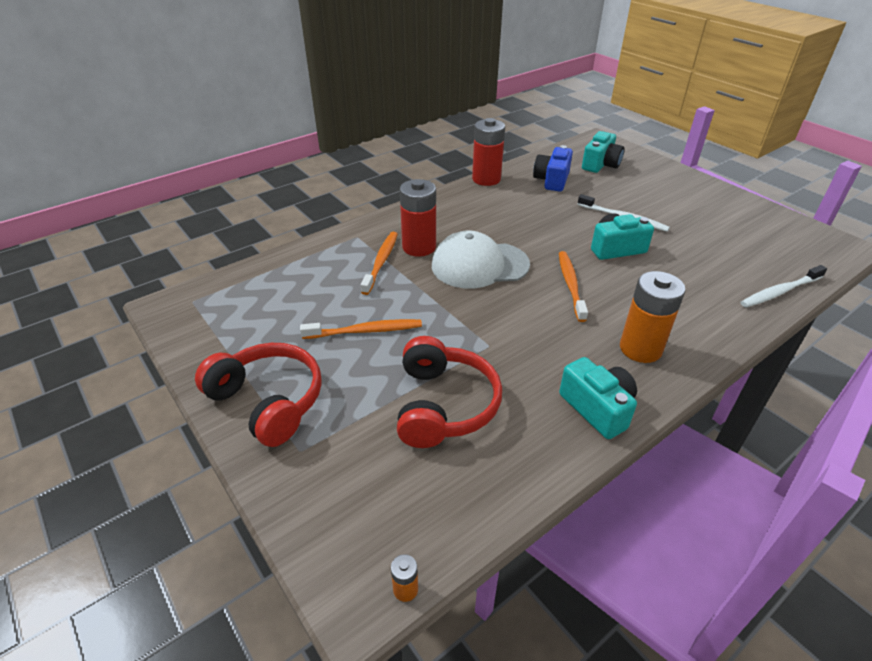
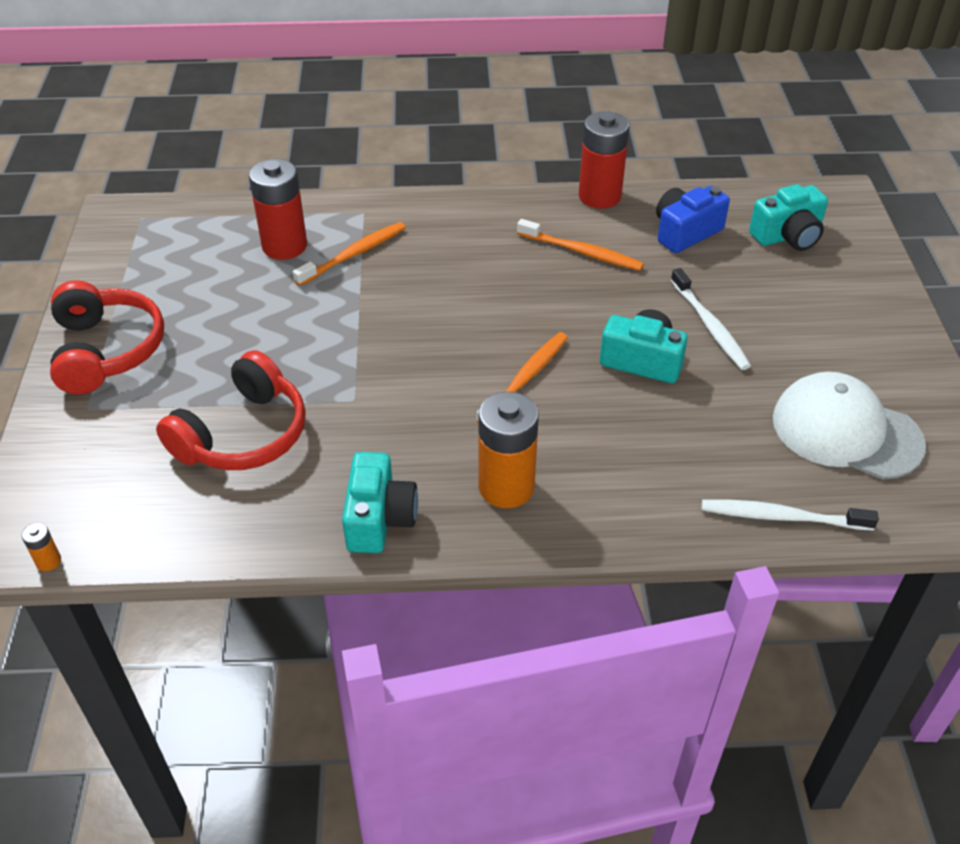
camera: 35 degrees right, 5 degrees up
(366, 331) = (256, 325): orange toothbrush -> orange toothbrush (582, 252)
(419, 247) = (413, 254): red battery -> red battery (284, 246)
(479, 265) = (453, 306): white cap -> white cap (846, 431)

